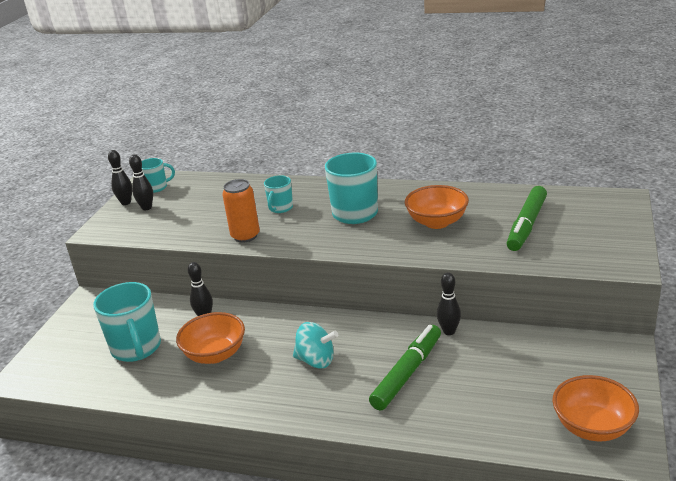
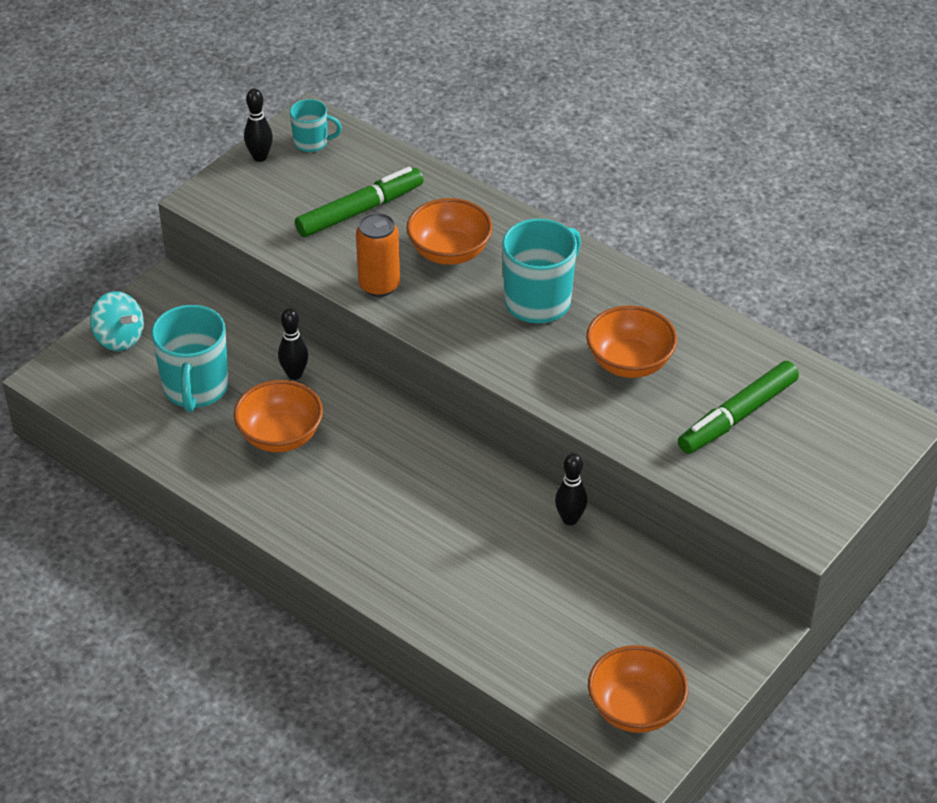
camera: 20 degrees right, 15 degrees up
(146, 208) = (282, 179): black bowling pin -> none
(280, 208) = (449, 252): turquoise mug -> orange bowl
(316, 360) = (390, 494): turquoise spinning top -> turquoise spinning top (119, 338)
(407, 373) = (482, 555): green marker -> green marker (360, 210)

